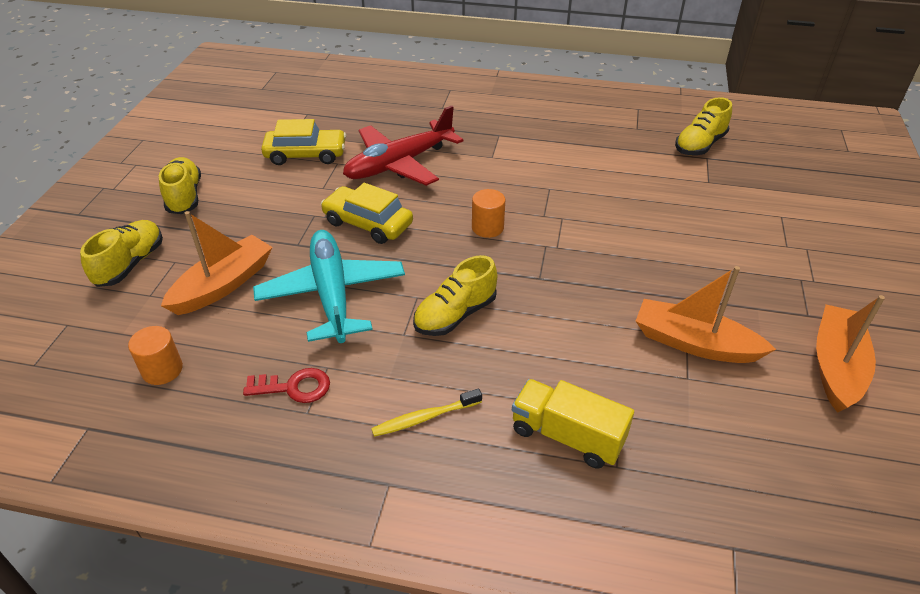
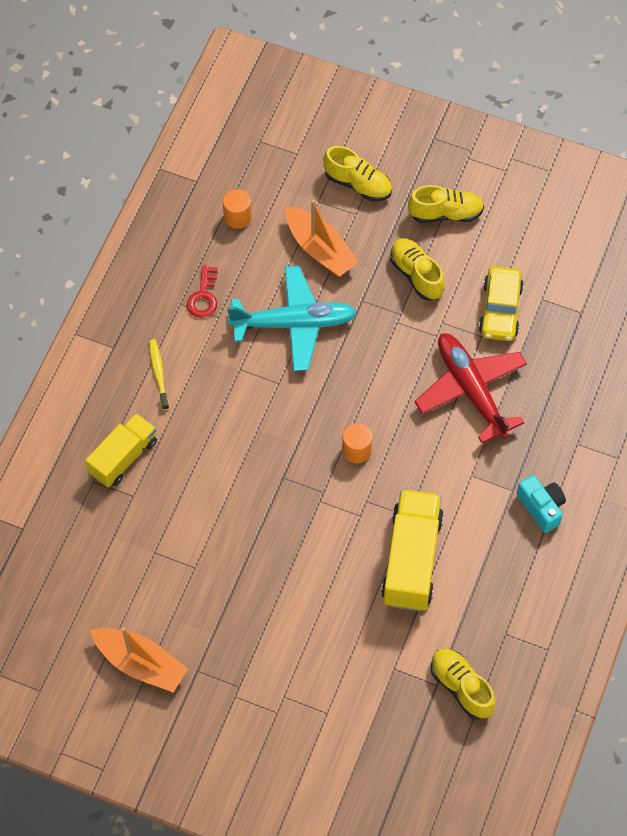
camera: 100 degrees right, 20 degrees up
(368, 223) = (380, 355): yellow car -> none
(455, 315) = (252, 407): yellow shoe -> yellow shoe (416, 275)
(510, 119) = (541, 507): none -> turquoise camera
(594, 182) = (411, 559): none -> yellow truck
(694, 343) = (186, 570): orange boat -> none

